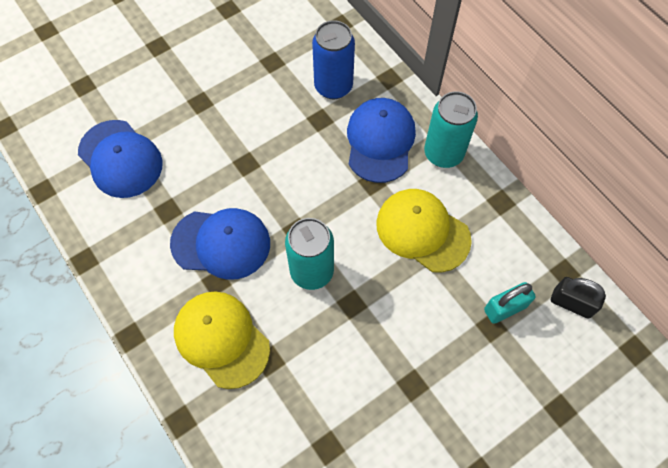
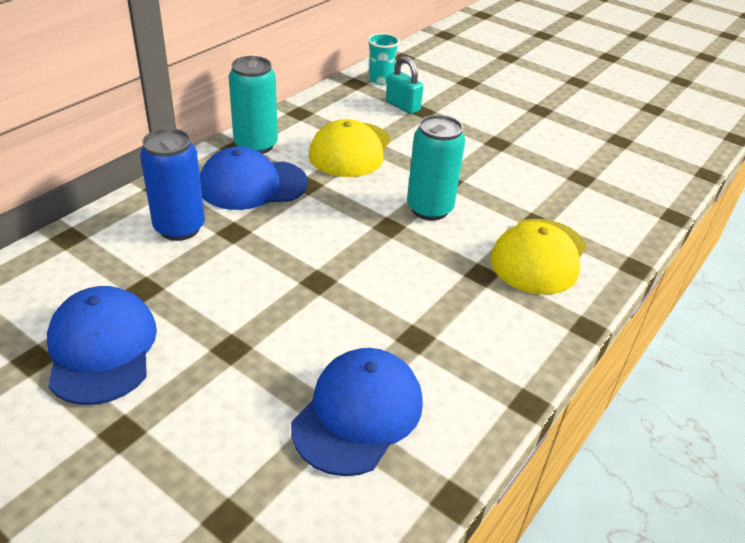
camera: 110 degrees left, 25 degrees down
(221, 243) = (434, 279): blue cap -> blue cap (102, 348)
(571, 303) = (380, 80): black padlock -> turquoise cup

